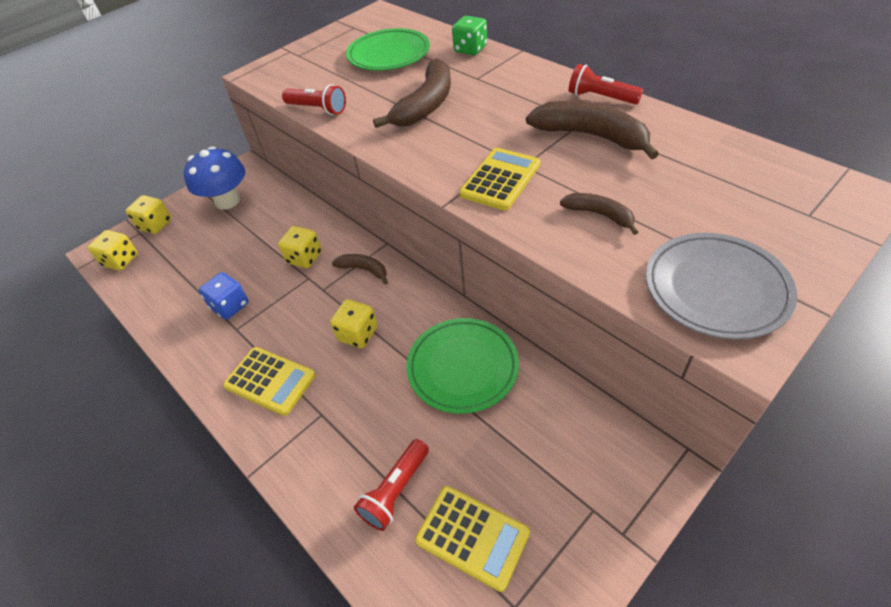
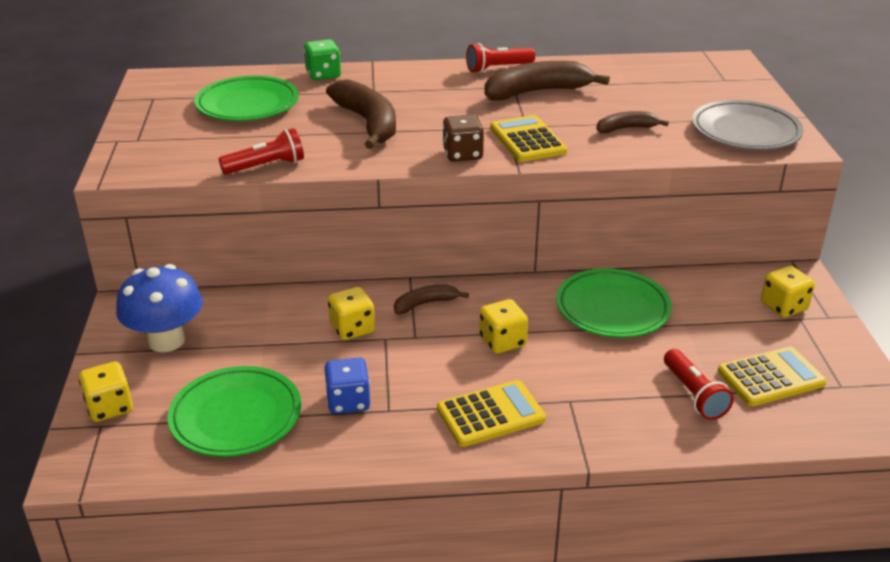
camera: 55 degrees left, 15 degrees down
(121, 260) = (130, 457): yellow dice -> yellow dice (783, 307)
(181, 272) = (236, 416): none -> green plate
(434, 166) = (462, 154): none -> brown dice

